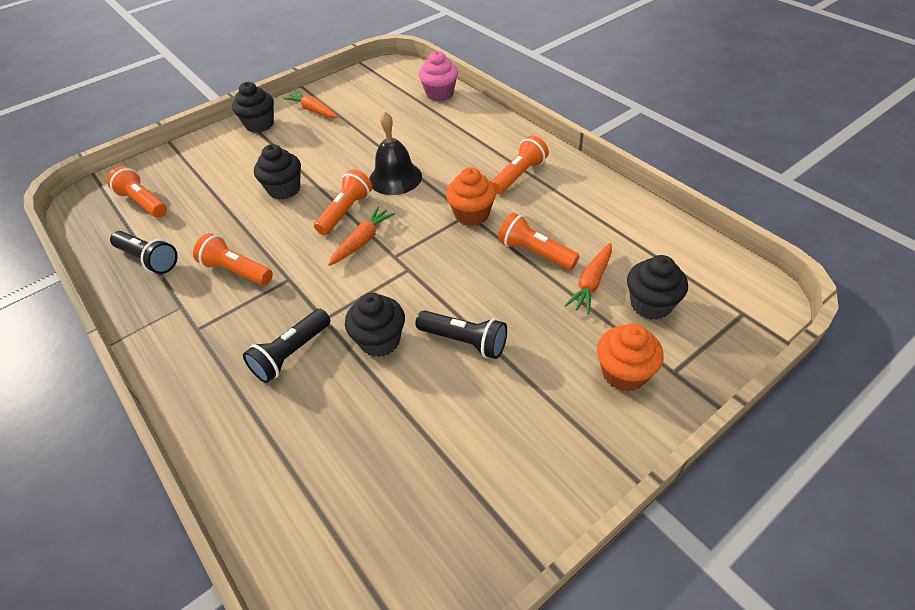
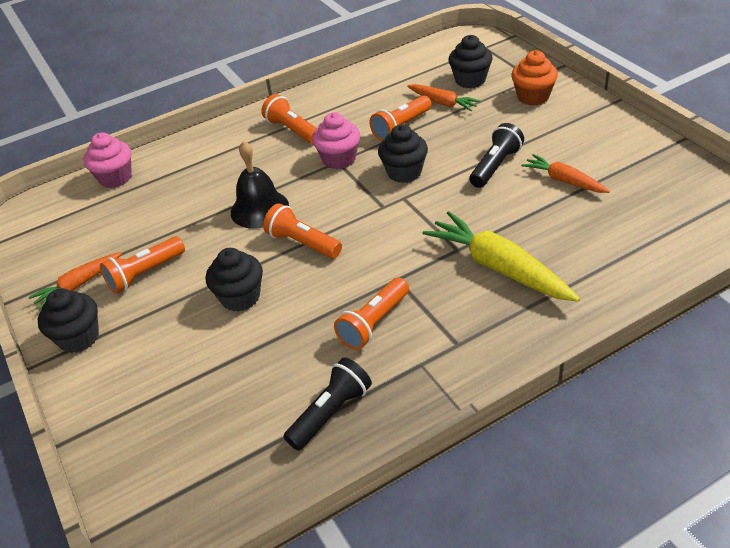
camera: 80 degrees left, 5 degrees down
(143, 203) = (205, 445): orange flashlight -> orange flashlight (145, 274)
(291, 354) = (499, 267): black flashlight -> yellow carrot
(362, 241) = (354, 229): orange carrot -> orange carrot (564, 181)
(380, 341) = (489, 212): black cupcake -> black cupcake (404, 172)
(472, 215) = (339, 159): orange cupcake -> pink cupcake

